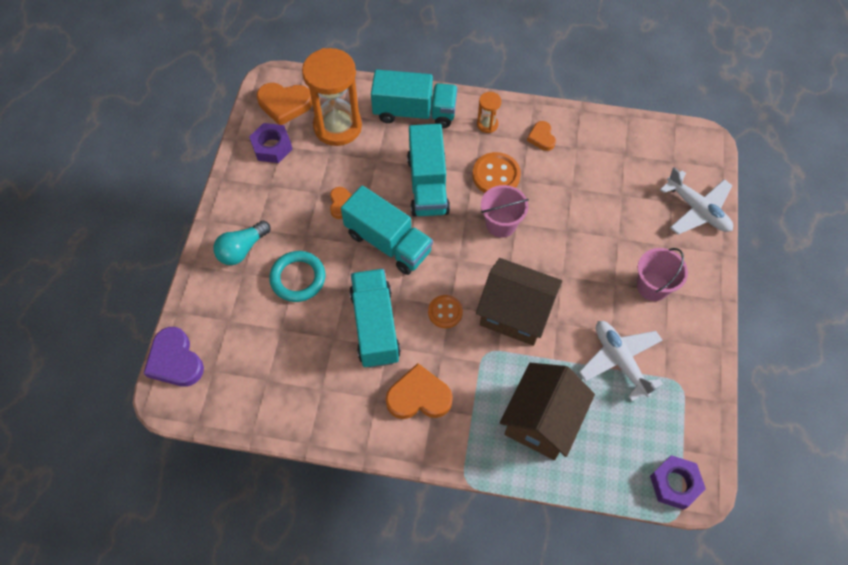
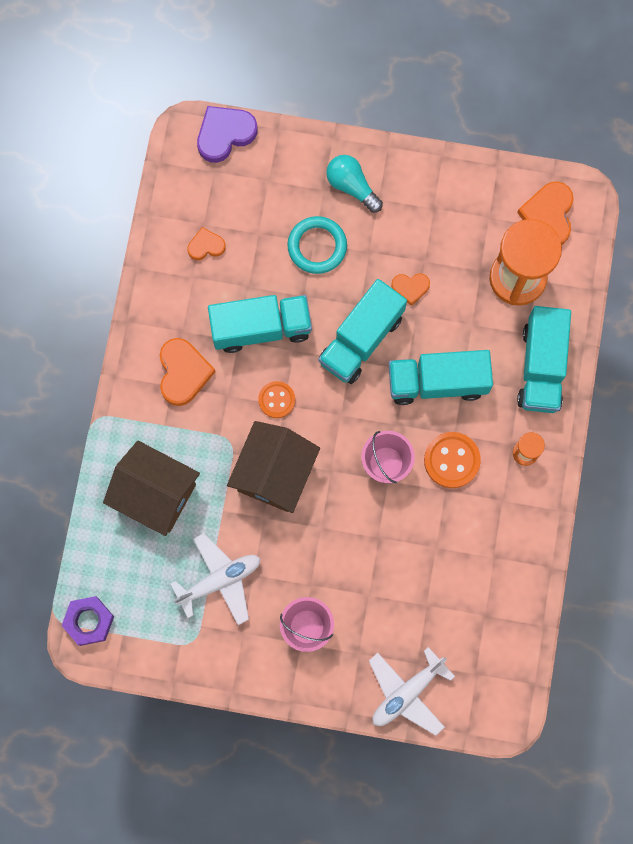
camera: 90 degrees right, 15 degrees up
(272, 147) = (486, 206): purple nut -> none
(541, 138) = (507, 517): orange heart -> orange heart (206, 246)

